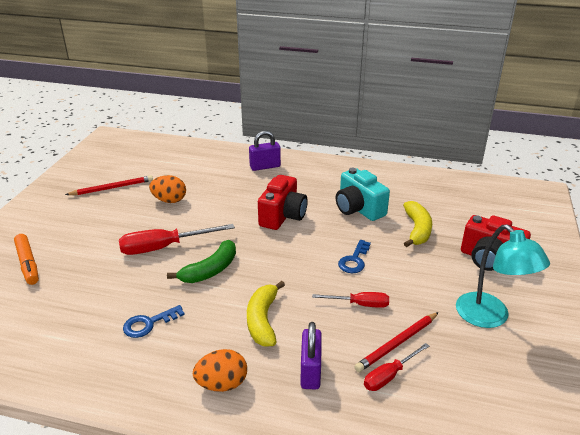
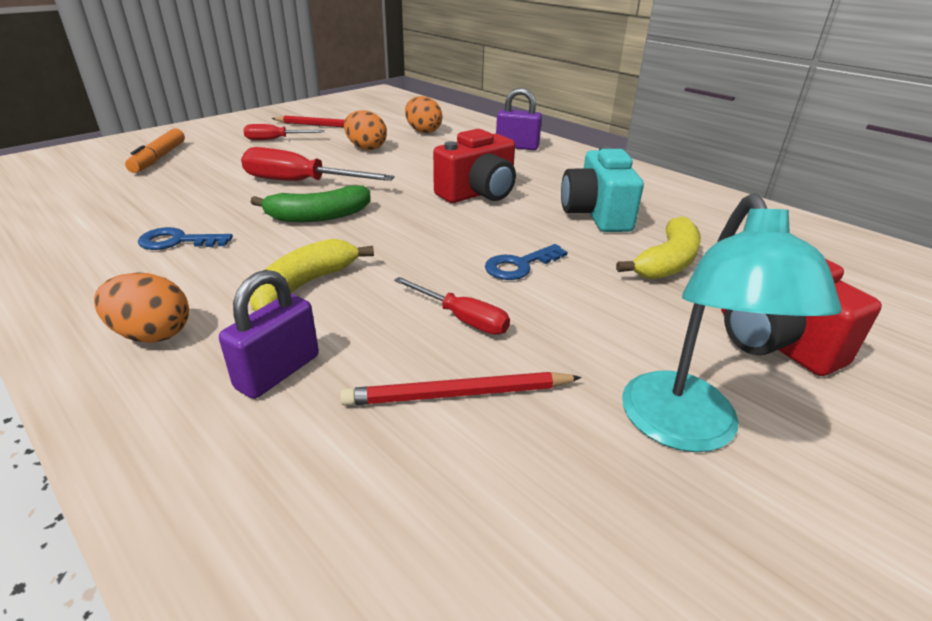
camera: 30 degrees right, 0 degrees up
(189, 171) = (423, 131): none -> orange egg
(389, 376) = (386, 435): red screwdriver -> red screwdriver (275, 139)

